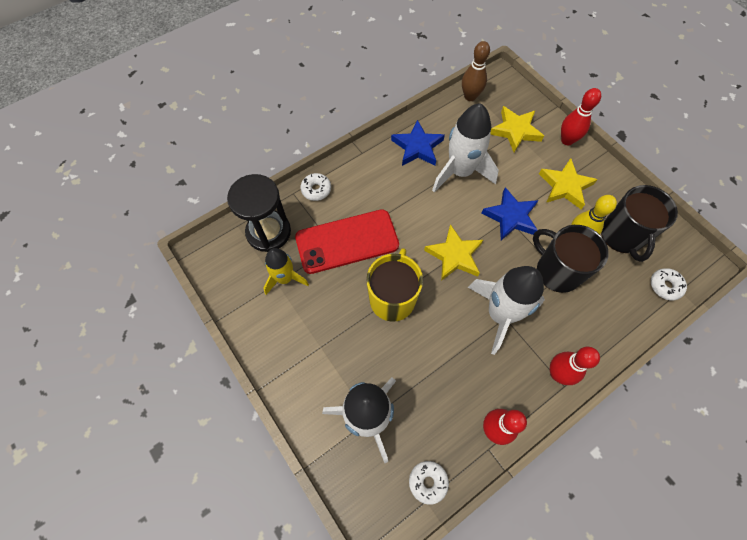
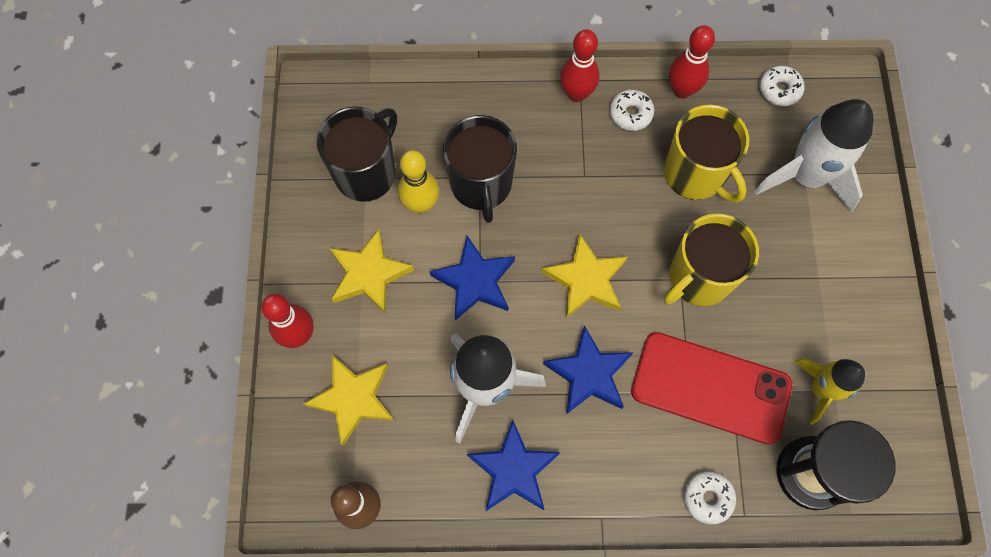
camera: 145 degrees left, 5 degrees up
(415, 209) = (589, 374): none -> blue star
(440, 367) = (695, 174): none -> yellow mug
(500, 314) = (587, 183): white rocket -> none
(665, 286) = (380, 96): white donut -> white donut (630, 114)

